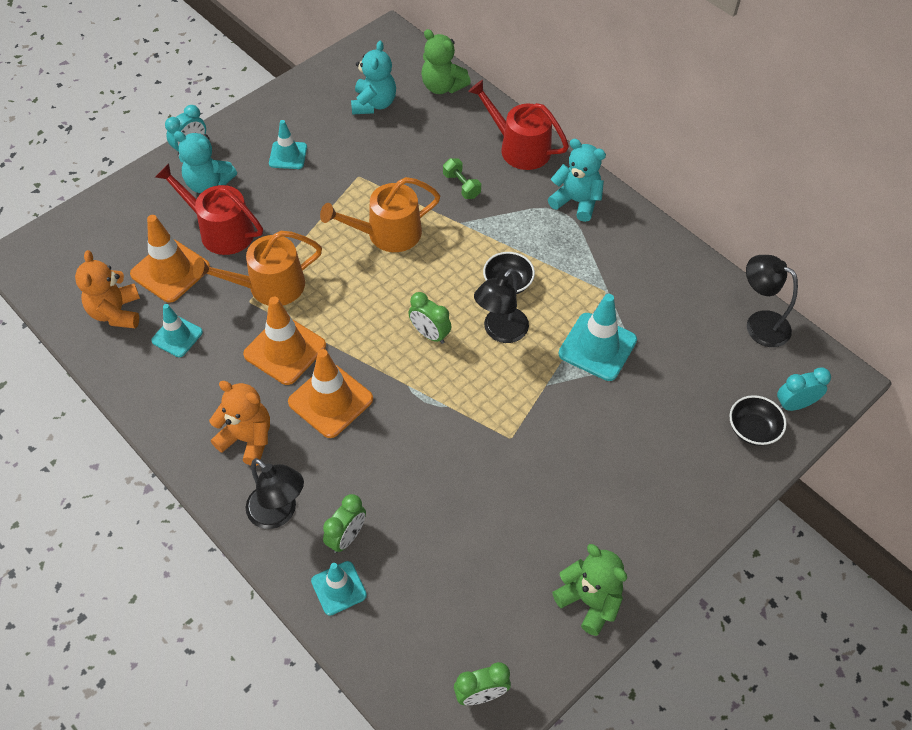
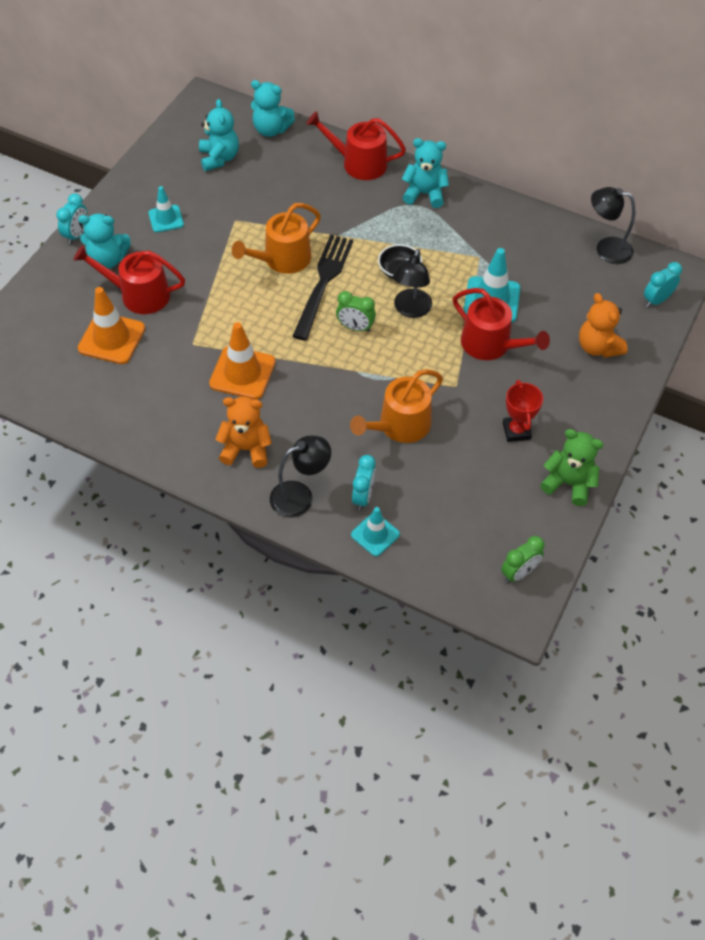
camera: 20 degrees left, 0 degrees up
(116, 312) = (82, 384): orange teddy bear -> orange teddy bear (597, 347)
(177, 336) = (145, 388): turquoise traffic cone -> none
(269, 286) = (204, 327): orange watering can -> orange watering can (400, 425)
(279, 513) = (300, 496): black lamp -> black lamp turned 45 degrees counterclockwise
(330, 400) = (299, 400): orange traffic cone -> none
(346, 537) = (363, 496): green clock -> turquoise clock
(418, 273) = (323, 283): none -> black fork
(442, 86) = (271, 129): green teddy bear -> turquoise teddy bear
(461, 186) = (325, 205): green dumbbell -> none
(556, 515) = (516, 431): none -> red trophy
(573, 400) = (491, 345): none -> red watering can
(752, 429) = (634, 327): black bowl -> none

